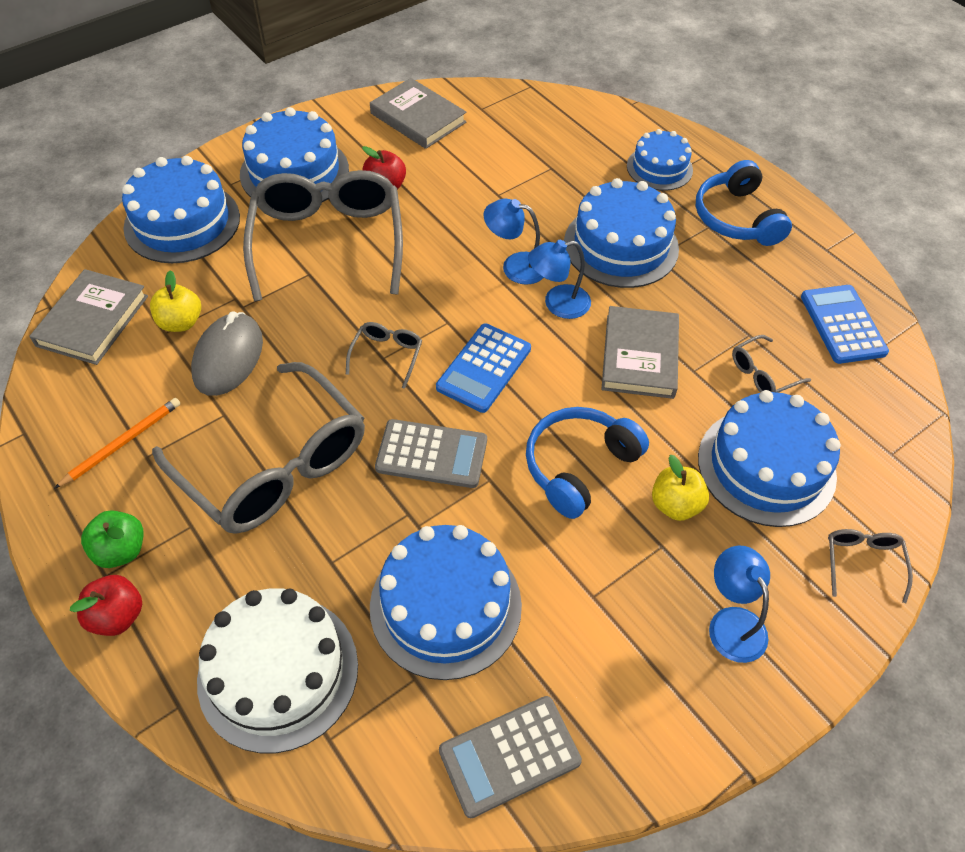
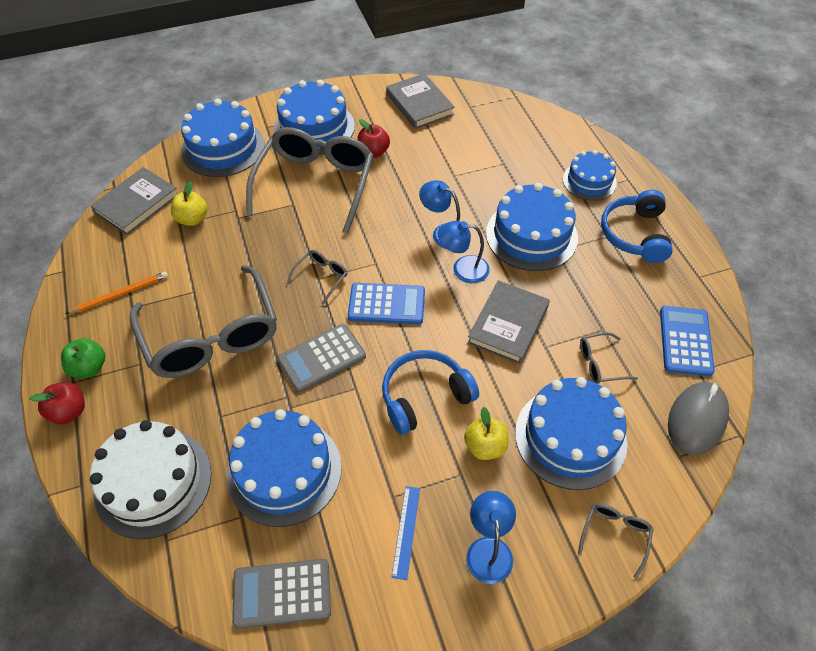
camera: 20 degrees right, 0 degrees up
(228, 357) = (213, 251): grey mouse -> grey mouse (696, 419)
(431, 454) = (322, 358): grey calculator -> grey calculator turned 120 degrees clockwise
(484, 368) = (386, 304): blue calculator -> blue calculator turned 135 degrees counterclockwise
(627, 632) = (406, 531): none -> blue ruler

